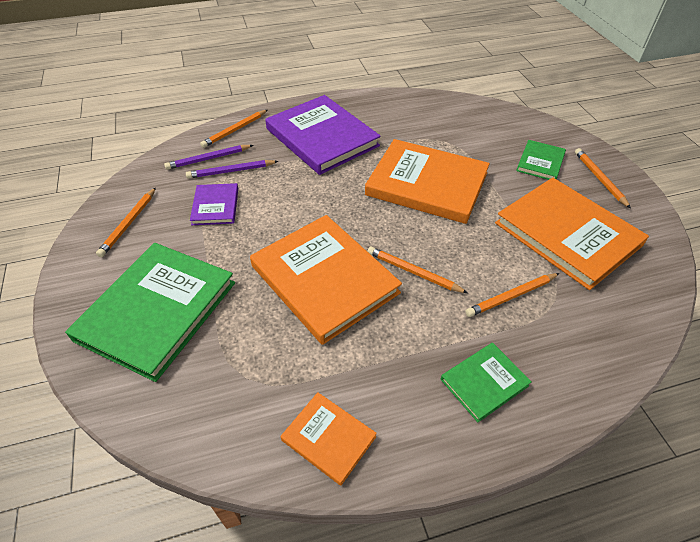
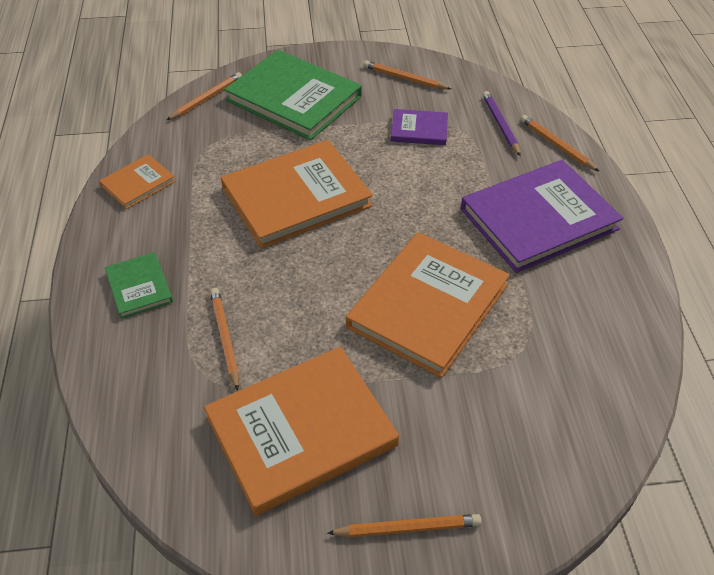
camera: 100 degrees right, 0 degrees up
(231, 171) = (476, 141): purple pencil -> none
(413, 272) = (285, 264): orange pencil -> orange pencil (206, 98)
(540, 162) = (460, 457): green book -> none

